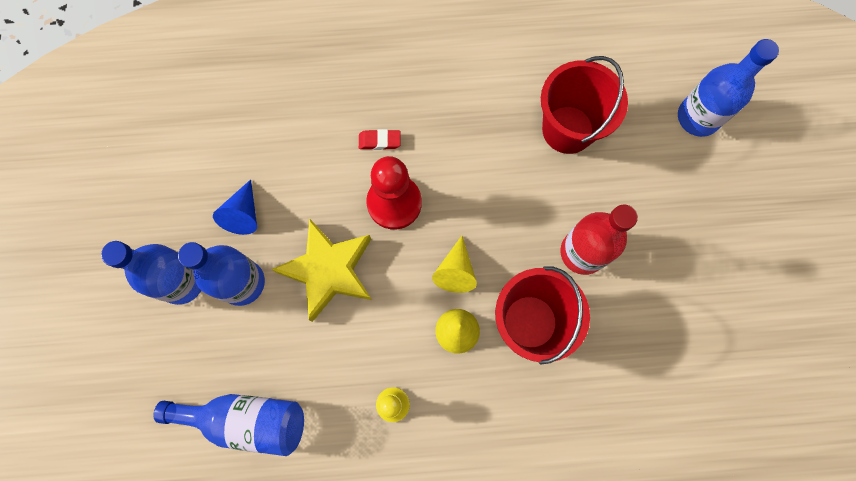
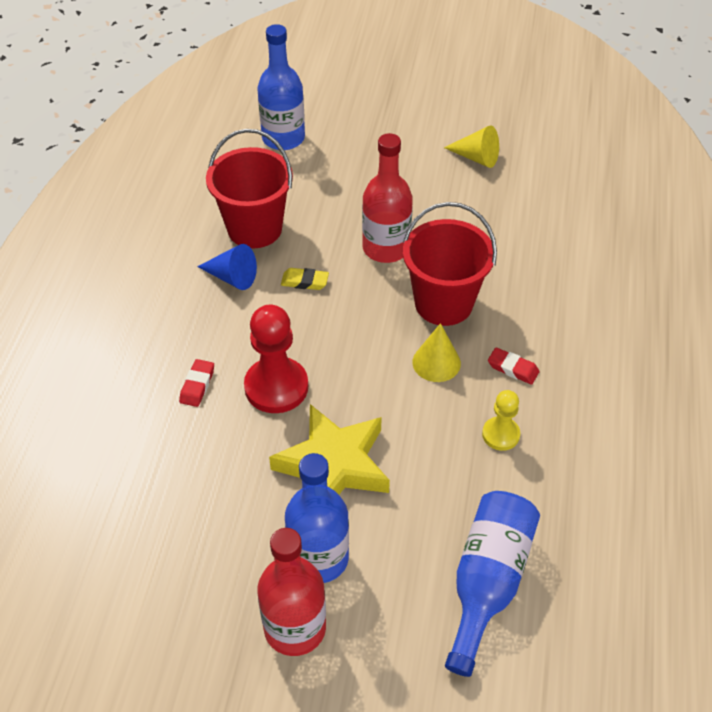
camera: 75 degrees left, 25 degrees down
(182, 281) = (295, 628): blue bottle -> red bottle
(243, 214) = (231, 541): blue cone -> blue cone (232, 277)
(455, 271) = (372, 350): yellow cone -> yellow cone (476, 157)
(470, 402) = (513, 368): none -> red eraser
(517, 192) = (304, 282): none -> yellow eraser

